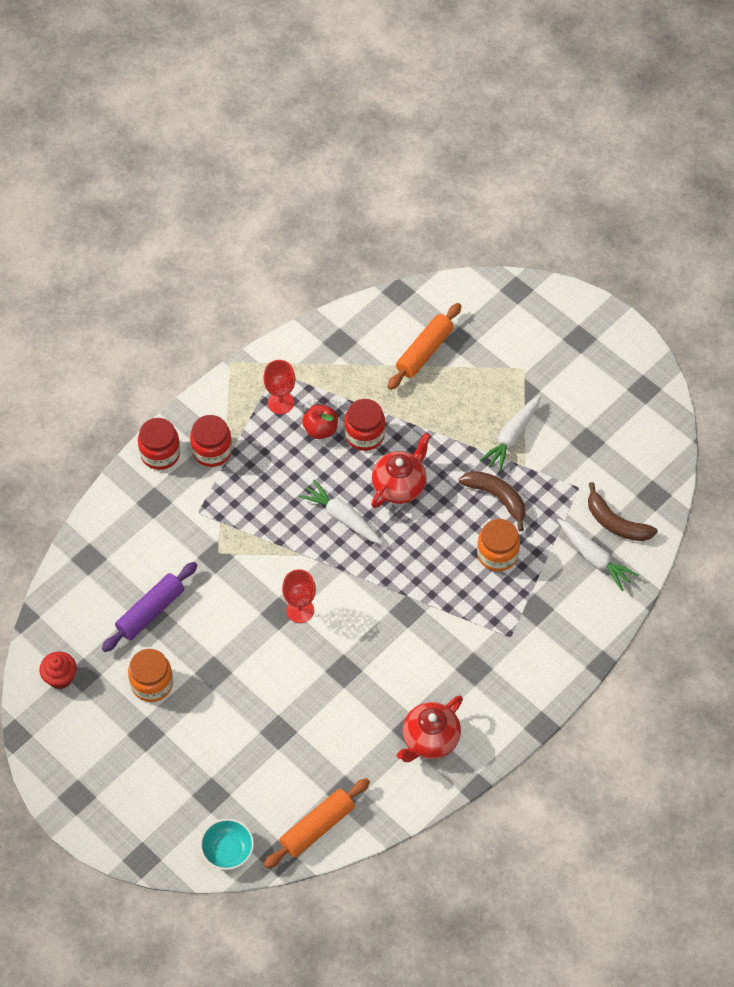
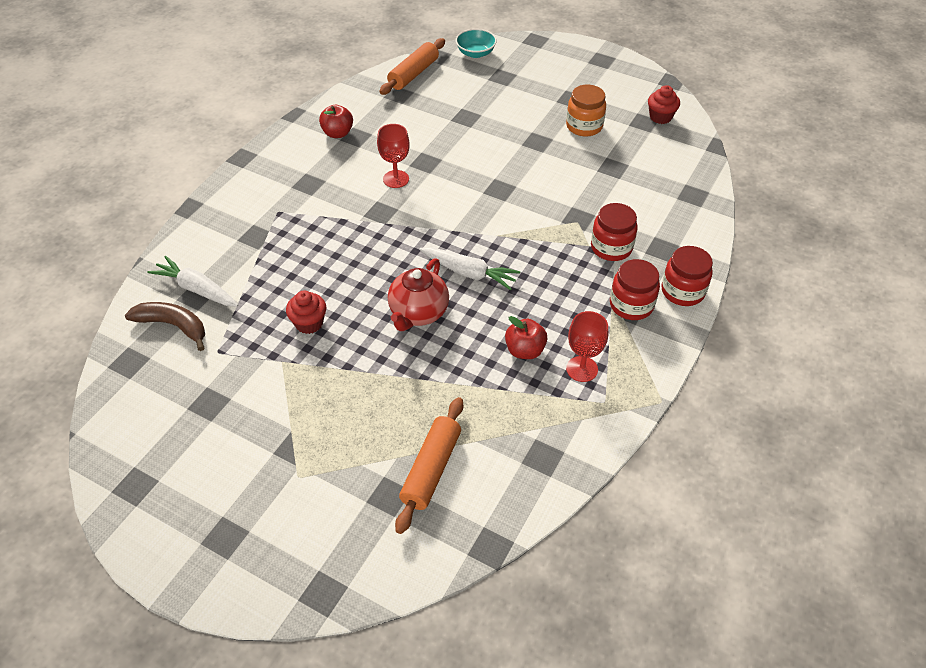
camera: 165 degrees right, 10 degrees down
(151, 611) = (613, 169): purple rolling pin -> none
(300, 610) = (481, 194): red goblet -> red goblet (396, 179)
(364, 435) = (473, 355): red jar -> red jar (611, 247)
(430, 740) = (337, 133): red teapot -> red apple
(497, 498) = (309, 323): brown banana -> red cupcake
(497, 554) = (300, 272): orange jar -> none
(512, 437) = (301, 389): white carrot -> none

